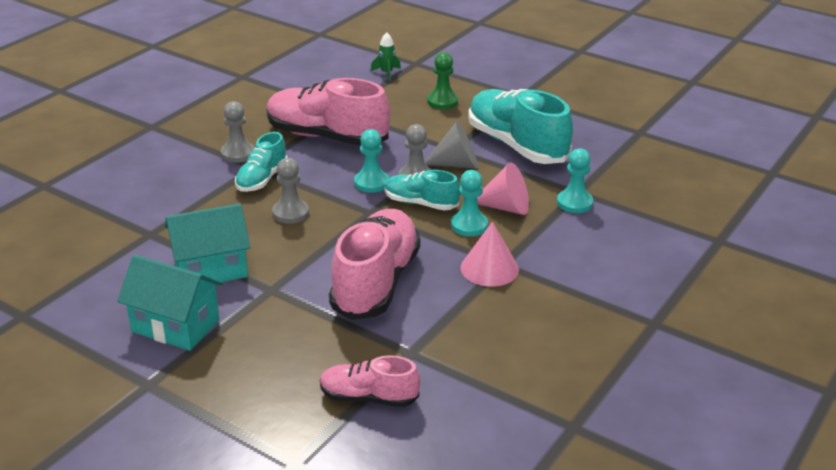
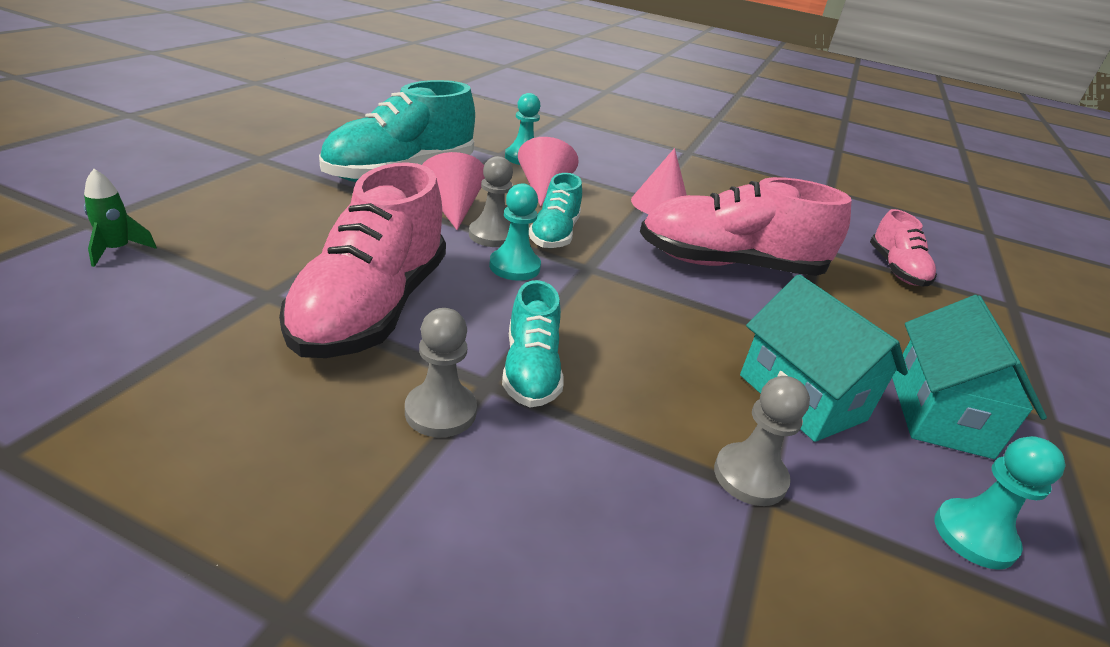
camera: 105 degrees left, 0 degrees up
(262, 179) = (531, 370): turquoise shoe -> turquoise shoe turned 75 degrees clockwise
(290, 213) = (620, 332): grey pawn -> grey pawn (750, 476)
(442, 102) = (260, 208): green pawn -> none
(456, 164) = (452, 208): grey cone -> pink cone
(469, 225) = (589, 209): turquoise pawn -> turquoise pawn (974, 535)

